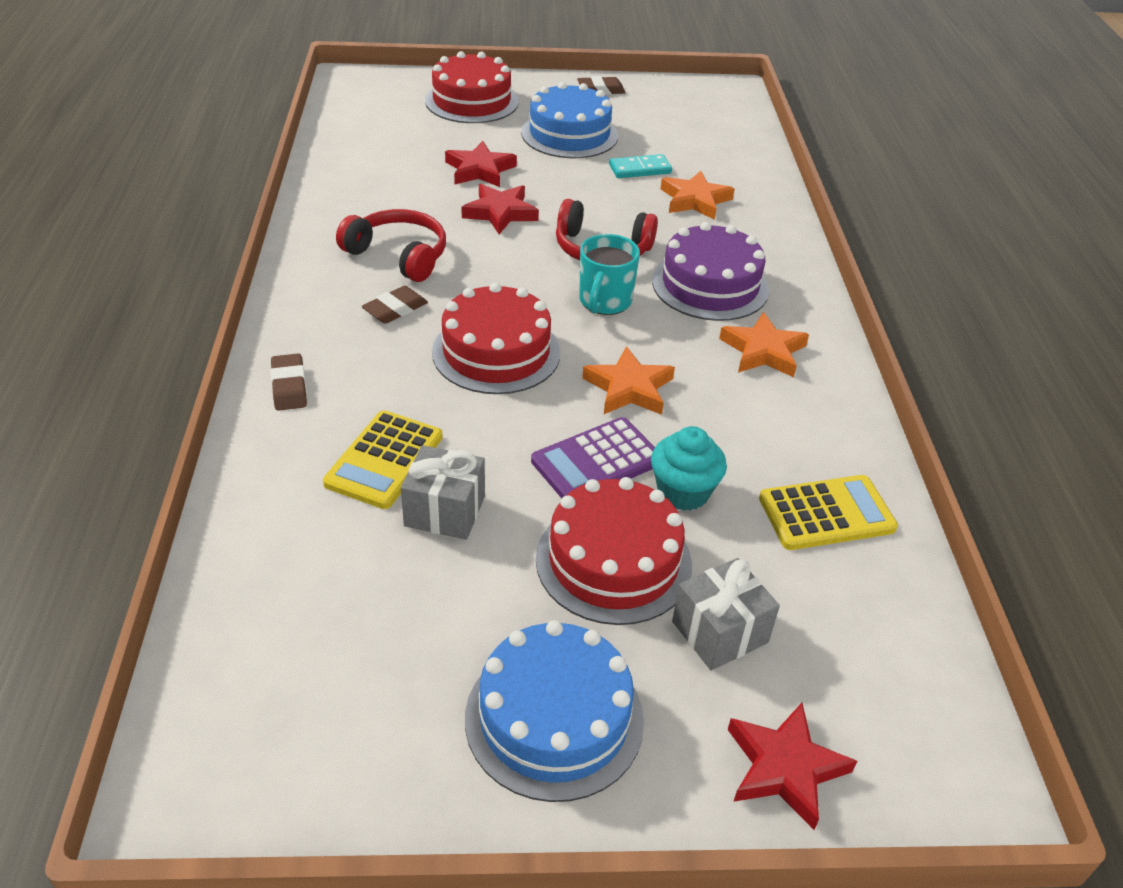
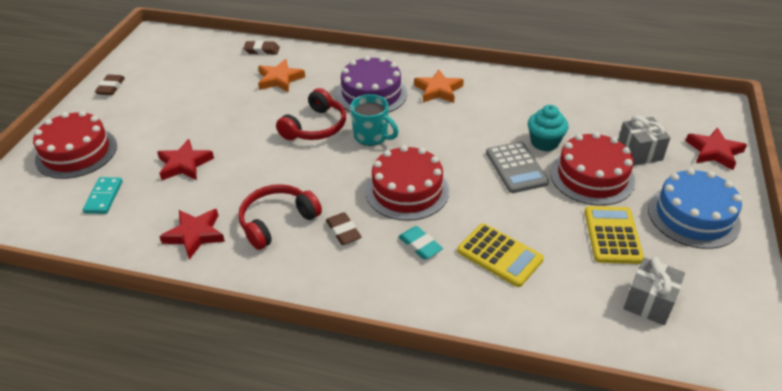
camera: 70 degrees left, 0 degrees up
(289, 386) = (414, 296): brown eraser -> brown eraser (262, 50)
(385, 379) = (420, 245): none -> turquoise eraser
(445, 511) = (548, 234): grey gift -> grey gift (649, 302)
(500, 213) = (248, 163): red star -> red star (195, 235)
(569, 134) = (163, 113): blue cake -> none
(596, 461) = (516, 168): purple calculator -> grey calculator
(629, 388) = (457, 144): orange star -> none
(640, 169) = (230, 92): turquoise domino -> turquoise domino (103, 197)
(826, 513) = (565, 102): yellow calculator -> yellow calculator (612, 235)

